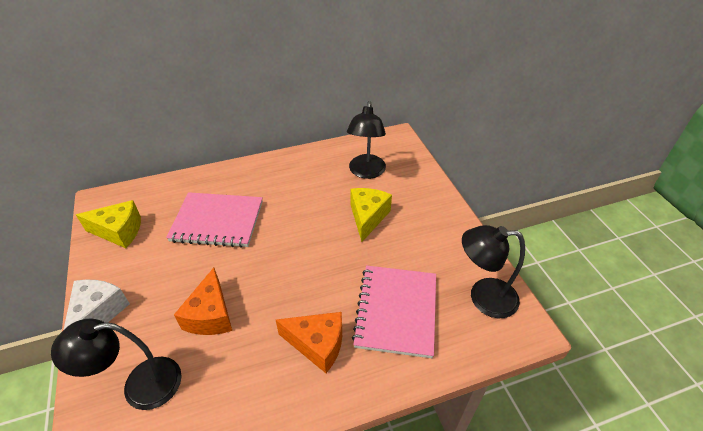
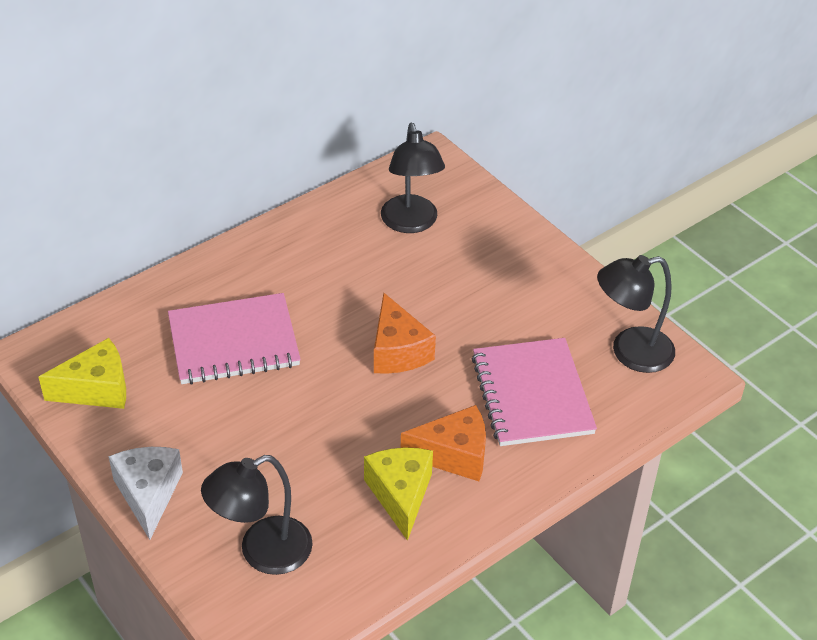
camera: 20 degrees left, 0 degrees up
(211, 315) = (301, 457): orange cheese -> orange cheese (398, 351)
(367, 217) = (443, 288): yellow cheese -> yellow cheese (400, 495)

